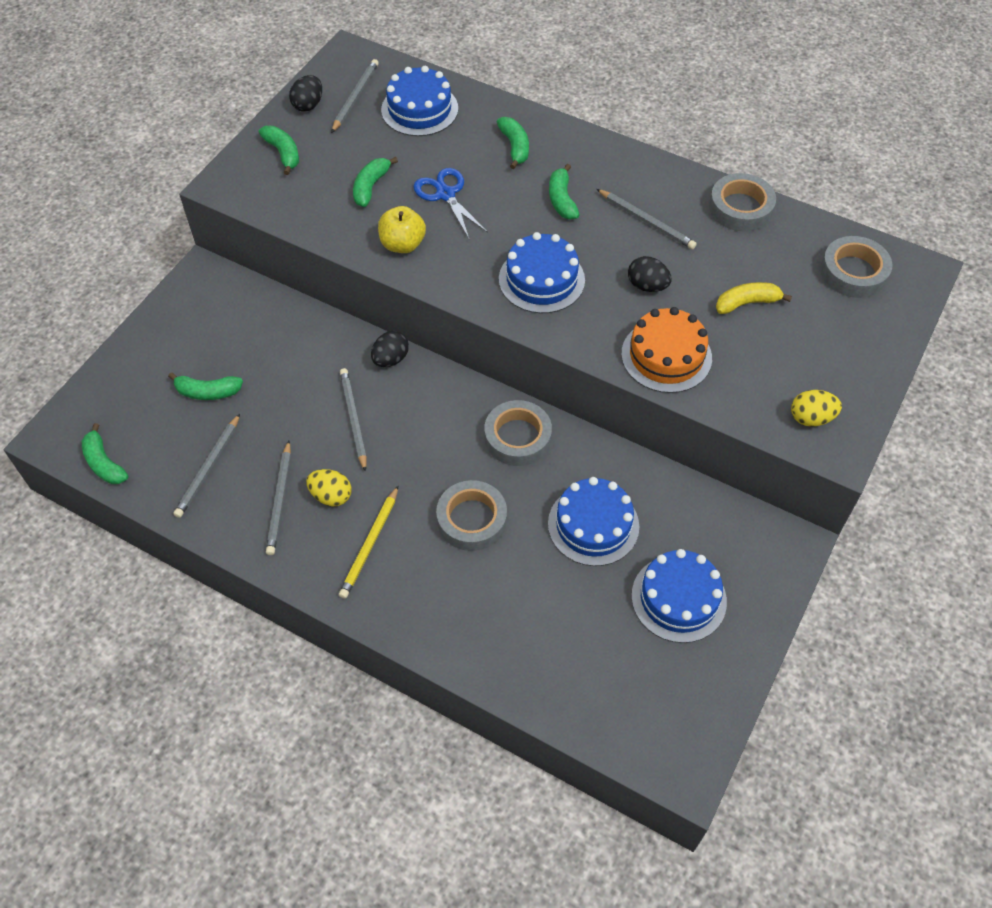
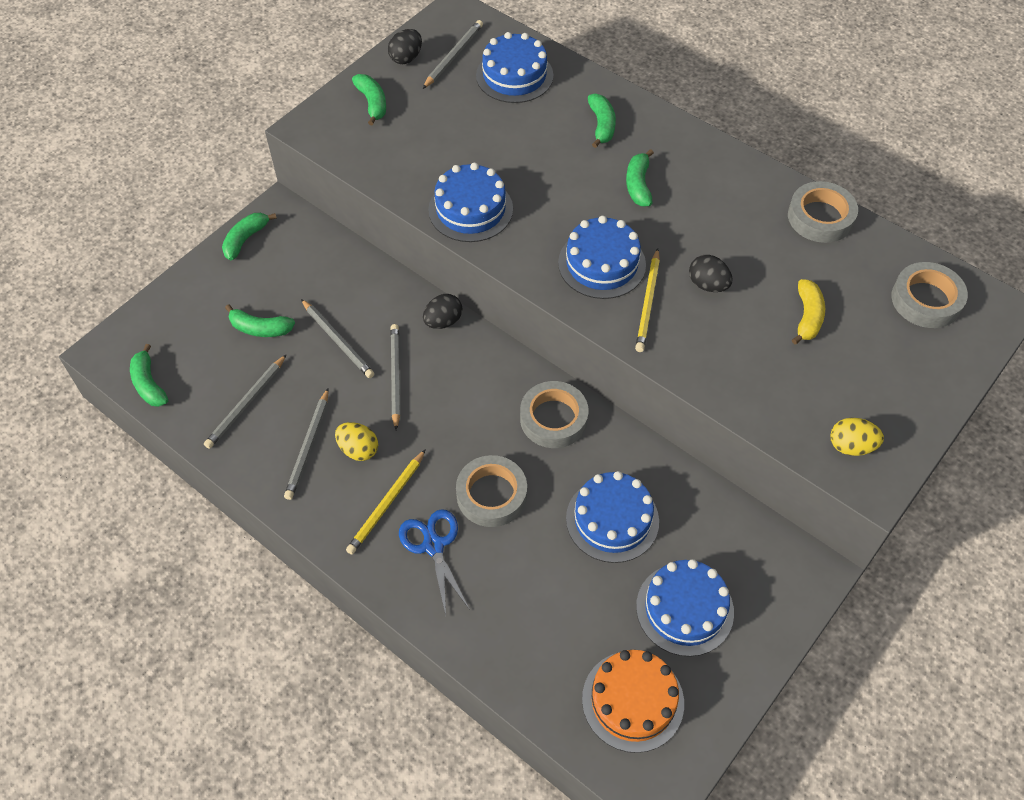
camera: 10 degrees right, 0 degrees up
(370, 187) = (450, 147): green banana -> green banana (245, 239)
(402, 244) = (470, 209): yellow apple -> blue cake
(445, 194) = (523, 165): blue scissors -> blue scissors (433, 545)
(593, 311) = (648, 303): none -> yellow pencil
(647, 221) = (720, 218): grey pencil -> grey pencil (338, 340)
(666, 356) = (713, 359): orange cake -> orange cake (632, 701)
(747, 303) = (807, 317): yellow banana -> yellow banana turned 105 degrees clockwise

